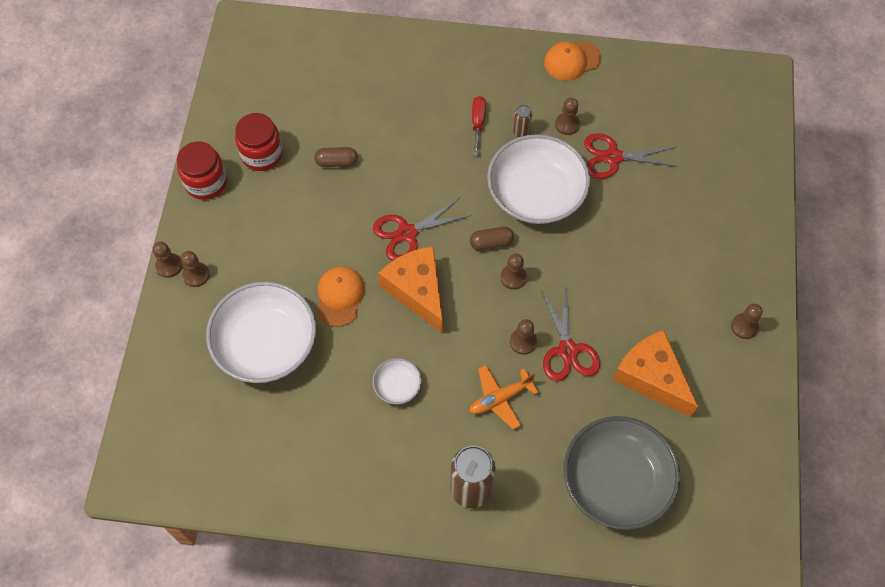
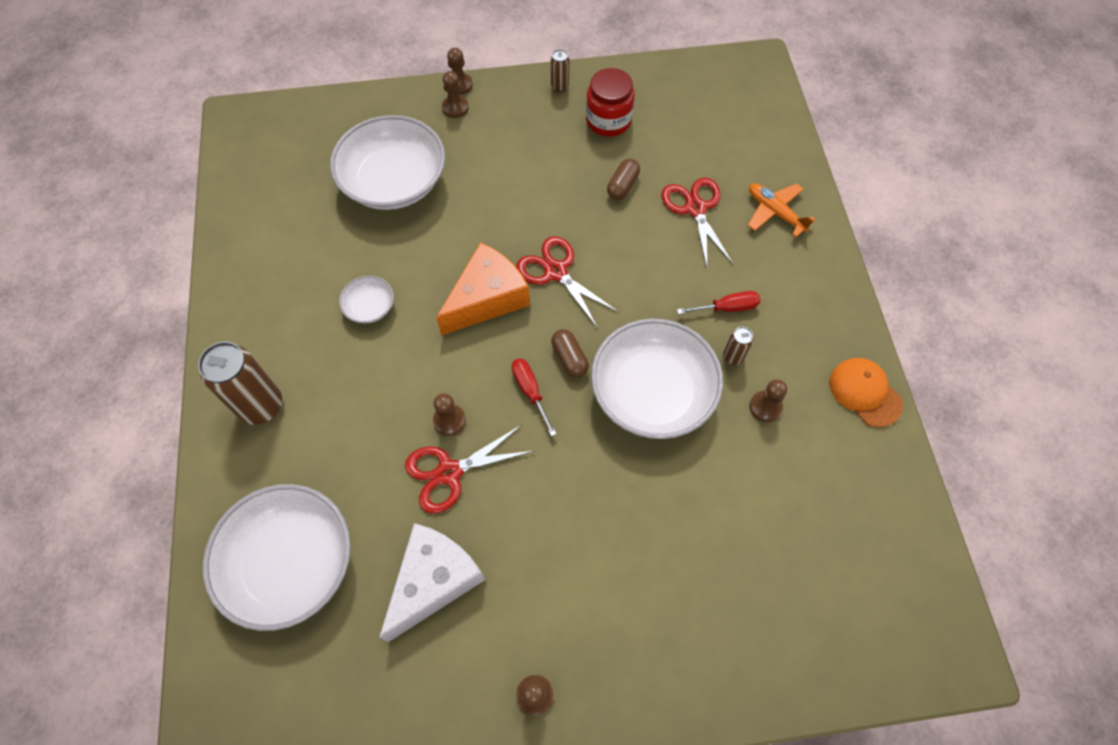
camera: 75 degrees right, 0 degrees up
(206, 182) = (559, 86): red jar -> brown can
(336, 162) = (622, 186): brown capsule -> brown capsule turned 45 degrees clockwise
(340, 296) = (462, 229): orange cap -> none
(500, 398) = (373, 412): orange plane -> orange plane (775, 212)
(513, 277) = (530, 392): brown pawn -> red screwdriver
(613, 157) = (738, 472): red scissors -> red scissors (695, 208)
(616, 481) = (290, 563): grey bowl -> white bowl
(651, 377) = (434, 581): orange cheese -> white cheese

